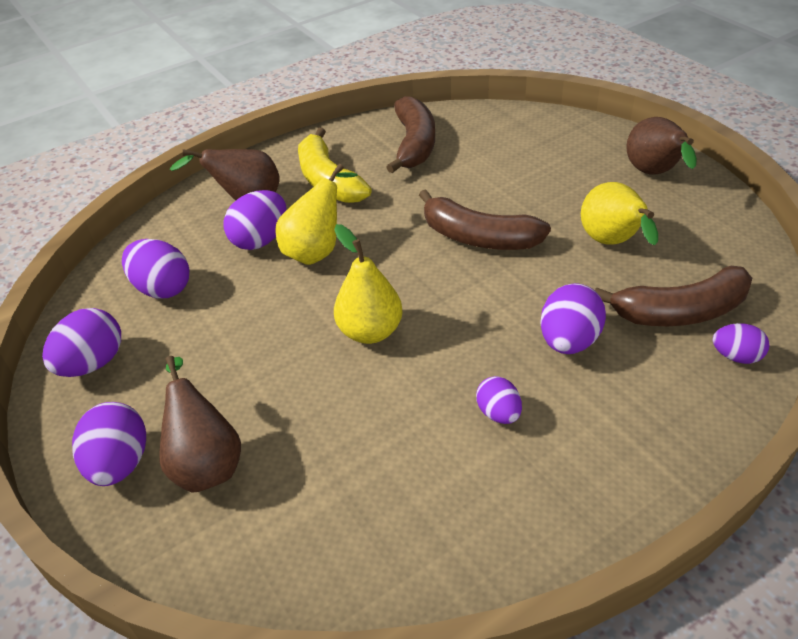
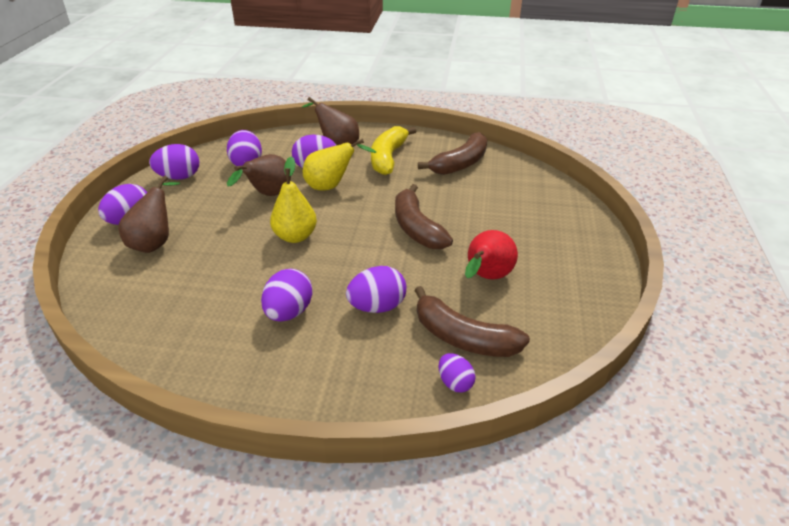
camera: 40 degrees right, 5 degrees down
(498, 413) = (289, 312): purple egg -> purple egg, size x1.62
(612, 243) = (486, 277): yellow pear -> red pear
(654, 174) = (580, 258): brown pear -> brown pear (268, 195)

